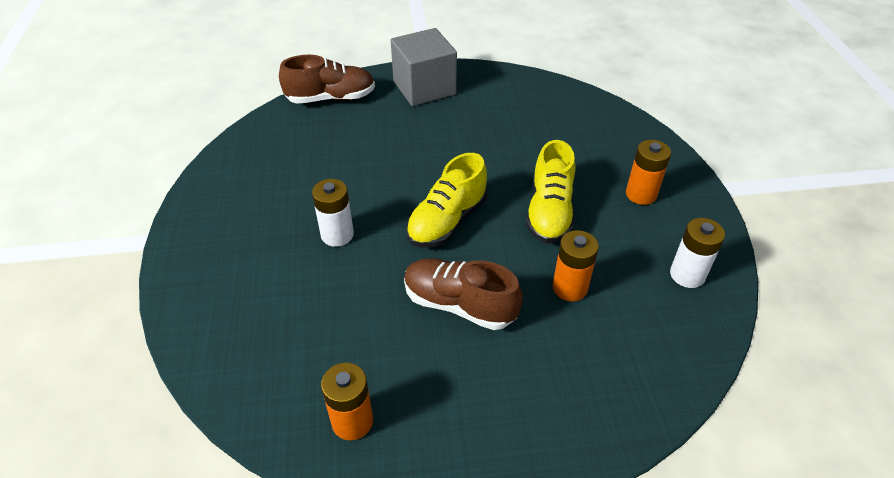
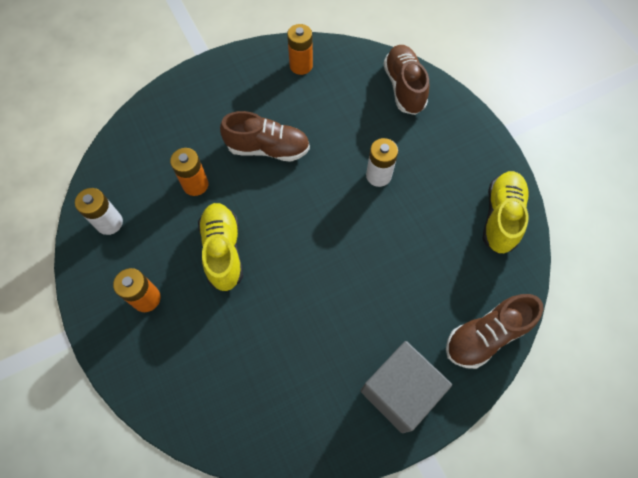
camera: 160 degrees right, 20 degrees up
(223, 332) = (404, 87): none -> brown shoe
(447, 221) = (302, 214): yellow shoe -> yellow shoe (501, 217)

